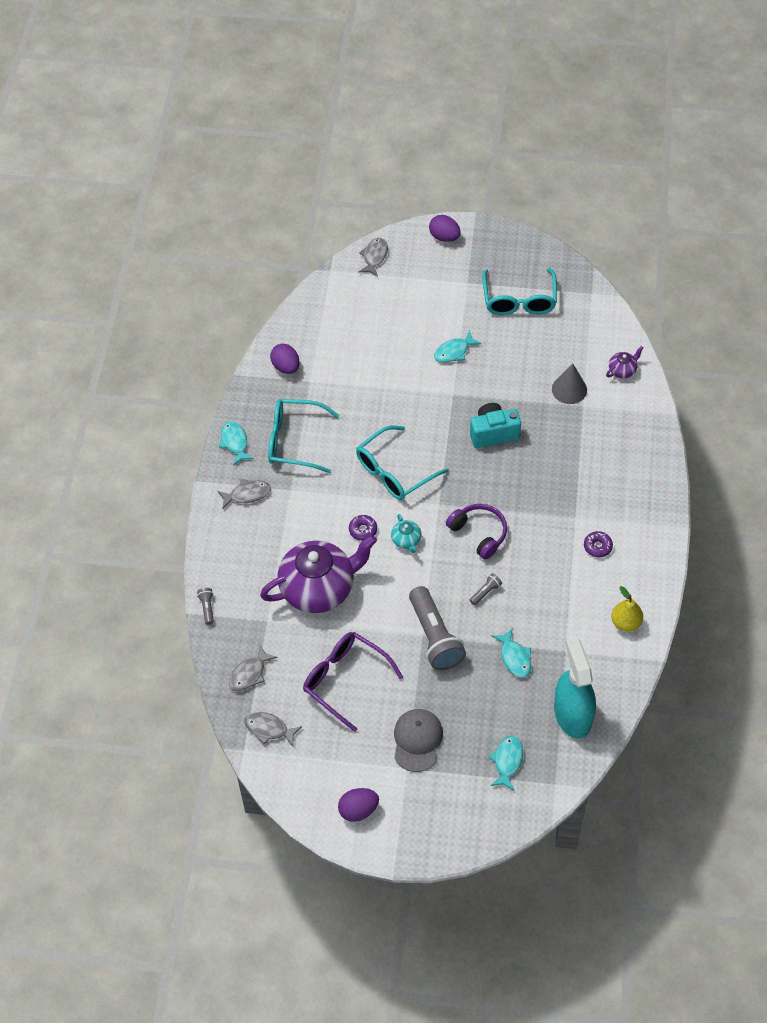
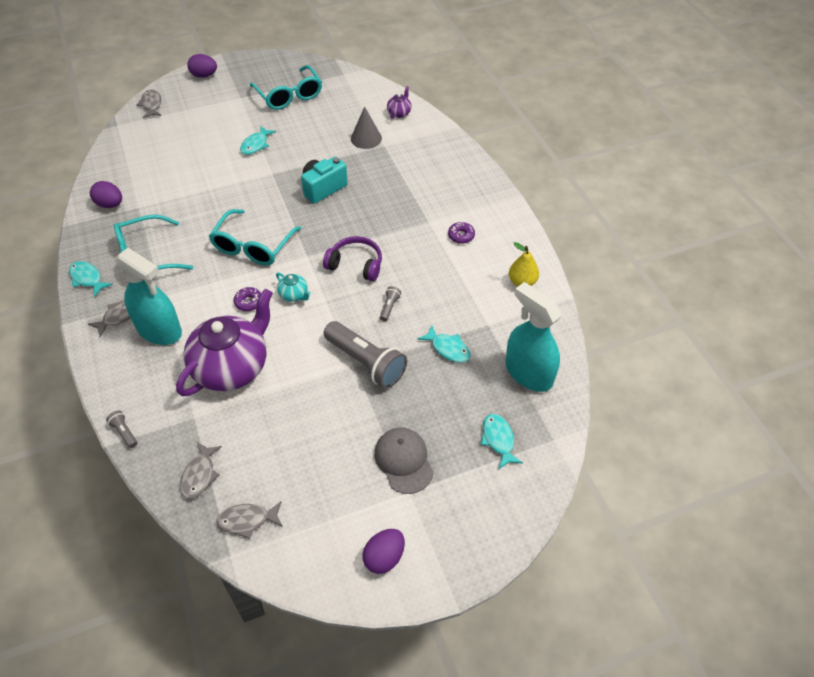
camera: 30 degrees left, 5 degrees down
(274, 523) = (159, 330): none -> turquoise spray bottle
(345, 680) = (301, 437): purple glasses -> none

